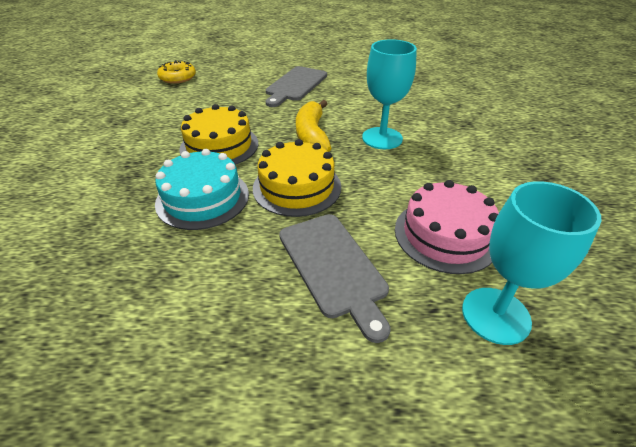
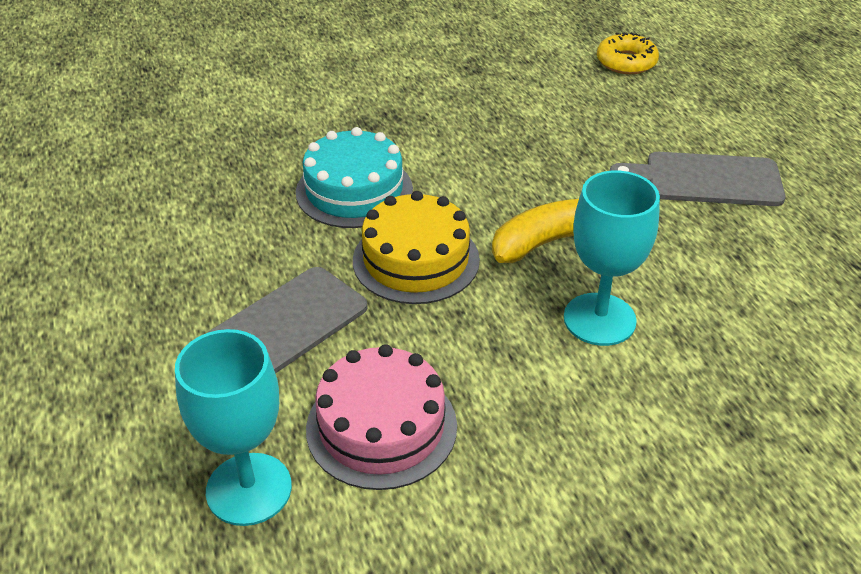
camera: 70 degrees right, 0 degrees up
(219, 146) = (469, 165): yellow cake -> none

